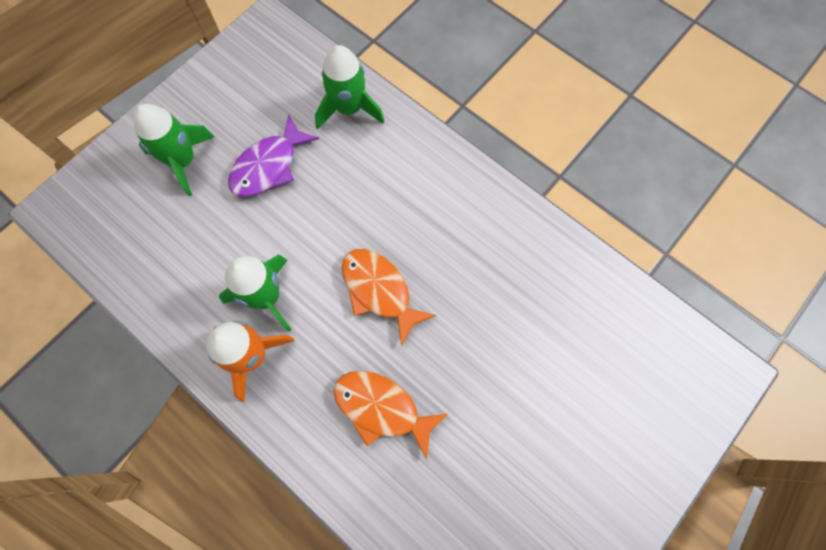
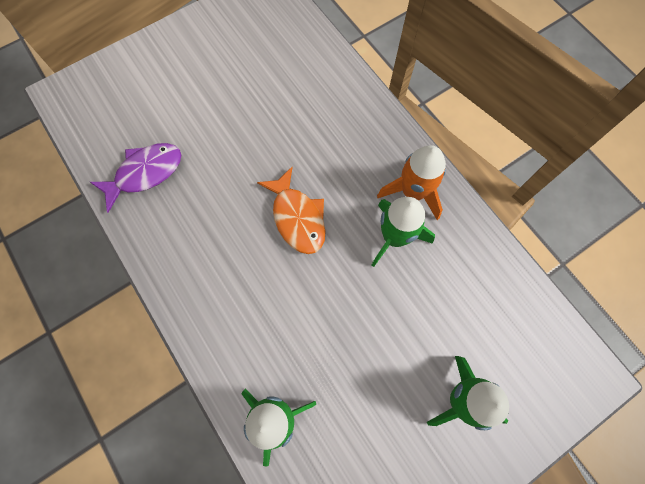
camera: 165 degrees left, 0 degrees up
(269, 166) = (373, 368): purple fish -> purple fish (145, 173)
(382, 408) = (319, 132): orange fish -> none

